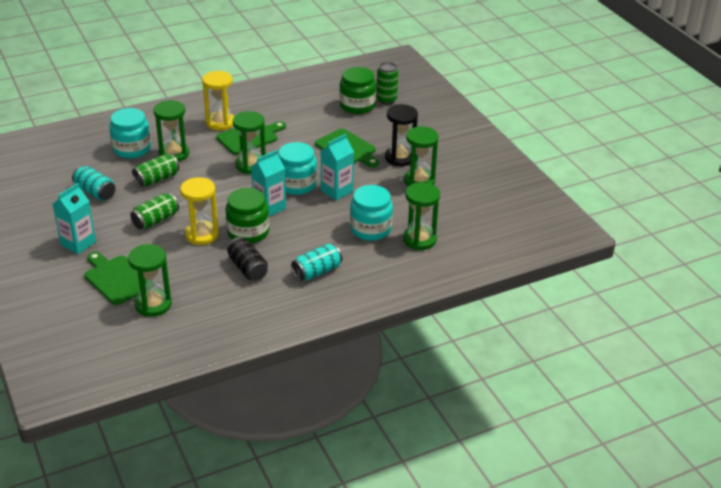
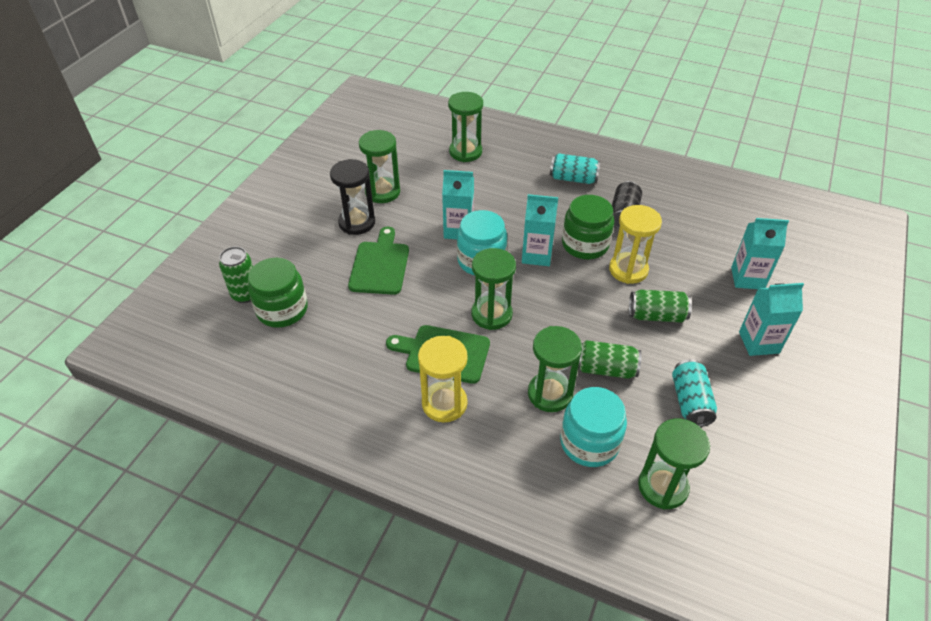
camera: 130 degrees left, 10 degrees up
(117, 279) = (747, 278): green cutting board -> turquoise carton
(153, 304) = (733, 235): green hourglass -> green hourglass (662, 487)
(370, 229) = (486, 182): turquoise jar -> none

